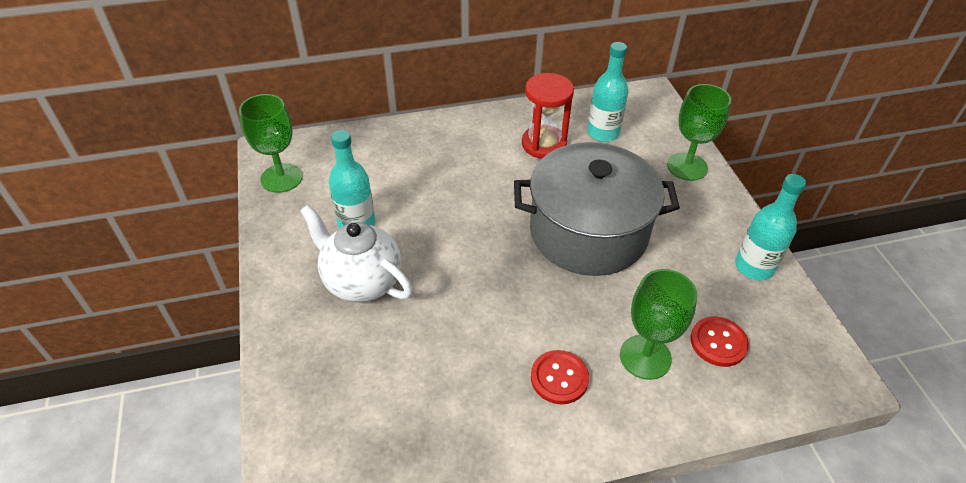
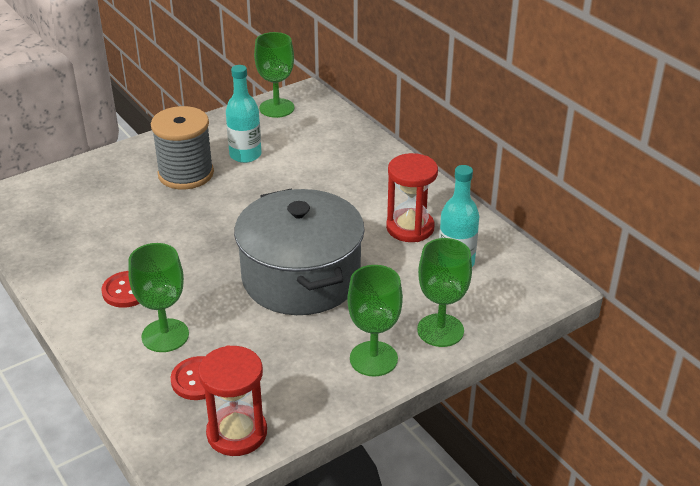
camera: 70 degrees right, 10 degrees down
(361, 282) = (186, 174): white teapot -> grey spool
(713, 214) = (373, 359): none -> green goblet
(754, 267) = (309, 396): turquoise bottle -> none
(794, 328) = (237, 433): none -> red hourglass

